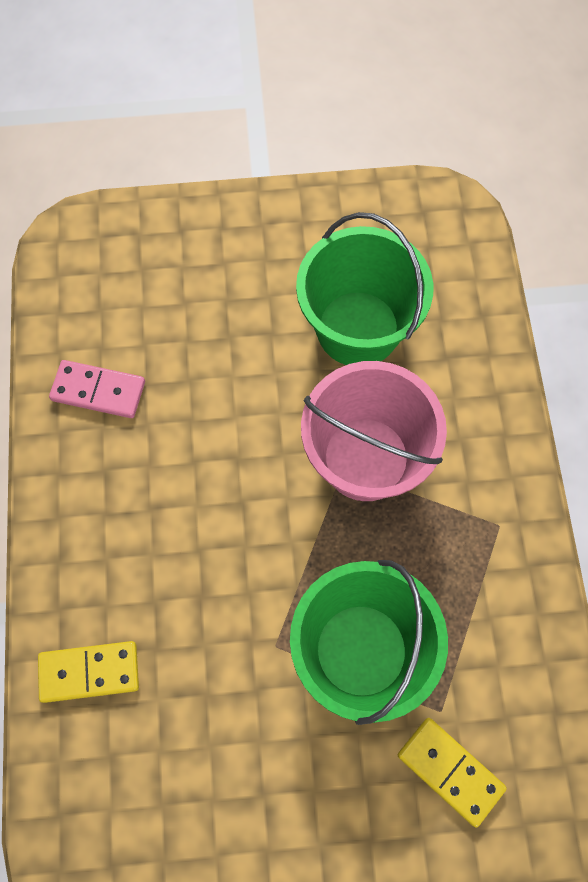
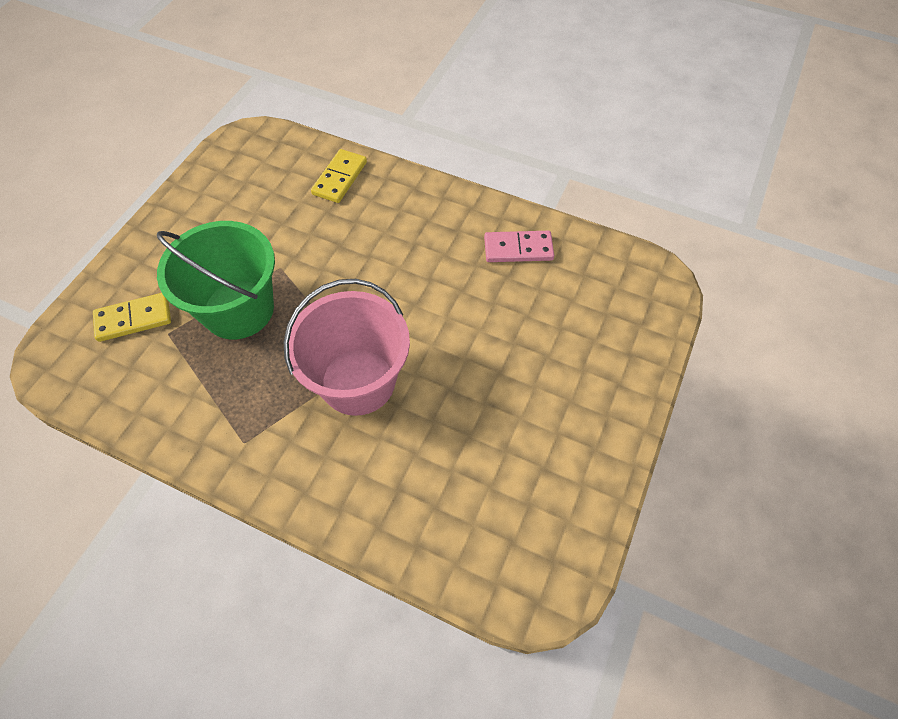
camera: 120 degrees right, 10 degrees down
(98, 391) = (518, 249): pink domino -> pink domino turned 45 degrees clockwise
(358, 329) = (466, 435): green bucket -> none

